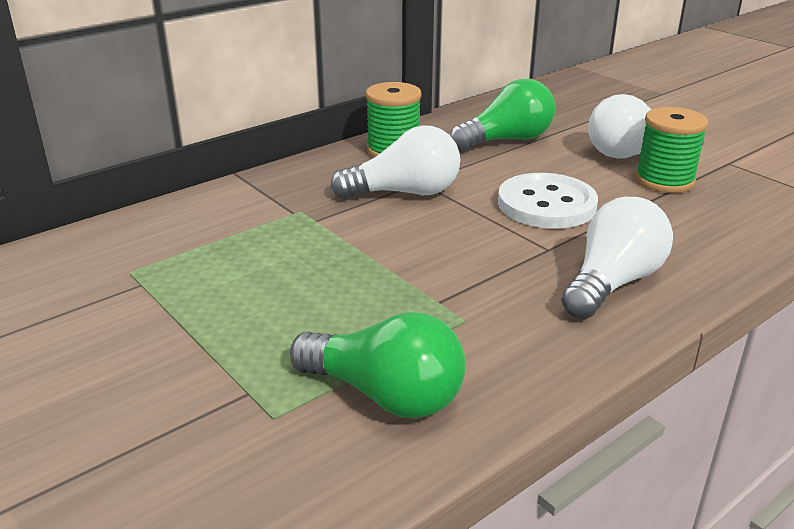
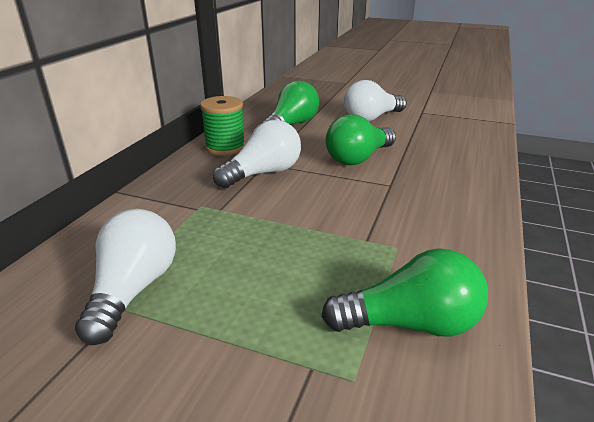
camera: 30 degrees left, 0 degrees up
(546, 204) = (358, 158): white button -> green light bulb
(612, 283) = (448, 195): white light bulb -> white light bulb (133, 290)
(664, 180) = (403, 129): green spool -> none

